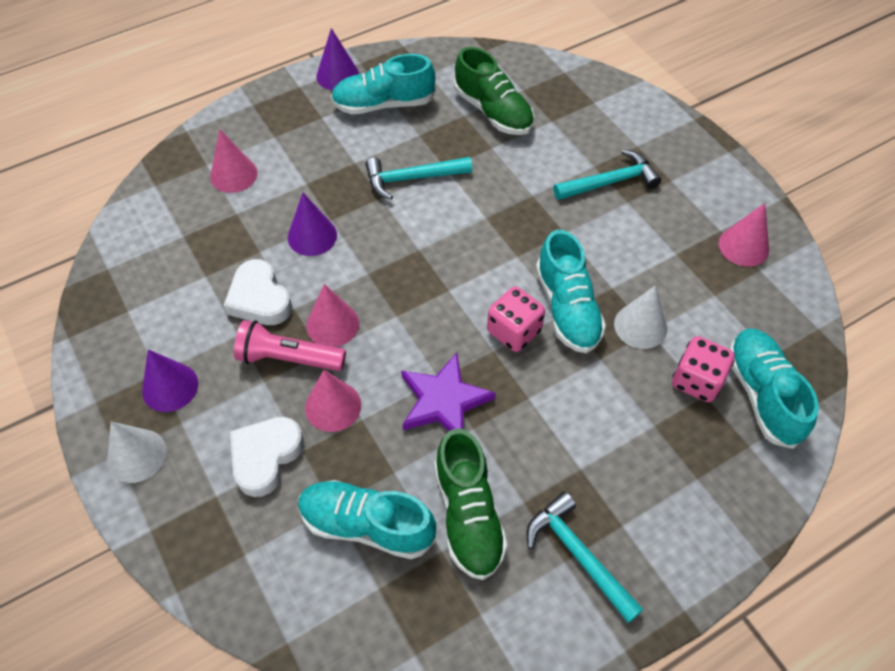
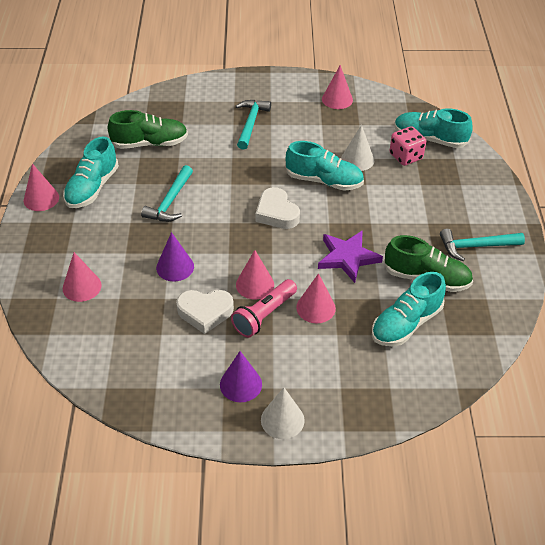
camera: 60 degrees left, 10 degrees down
(266, 457) = (329, 353): white heart -> white heart (276, 213)
(337, 75) = (41, 199): purple cone -> pink cone
(514, 331) = (322, 208): pink dice -> none

